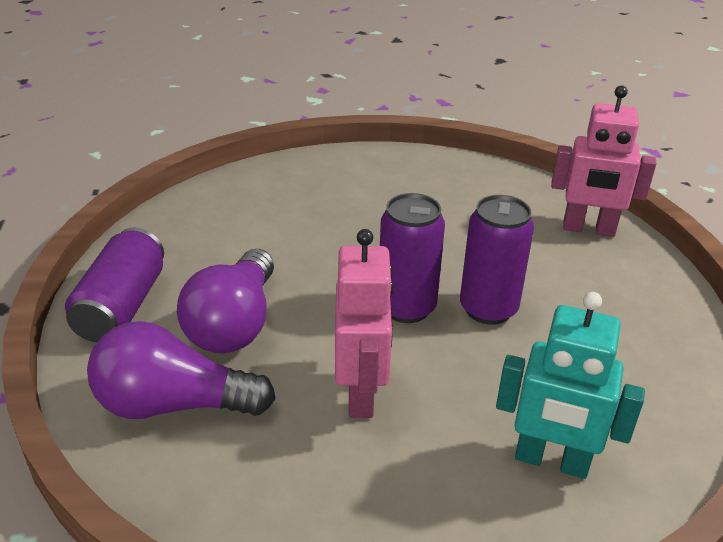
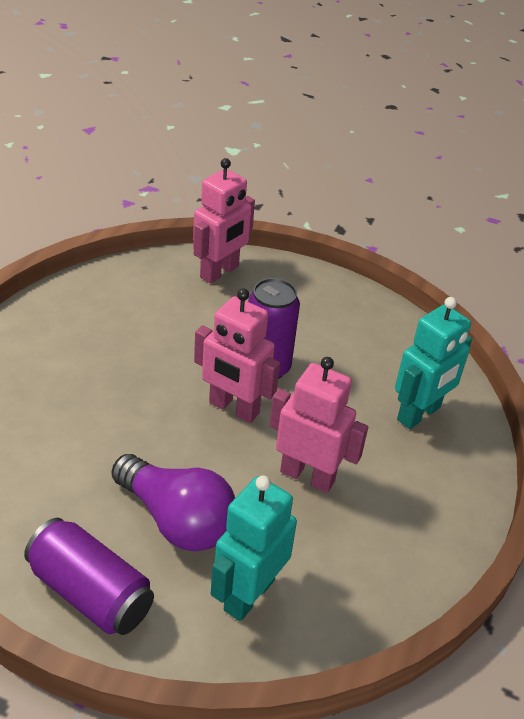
camera: 65 degrees left, 5 degrees up
(174, 404) = (248, 594): purple light bulb -> turquoise robot
(406, 307) = (233, 408): purple can -> pink robot

